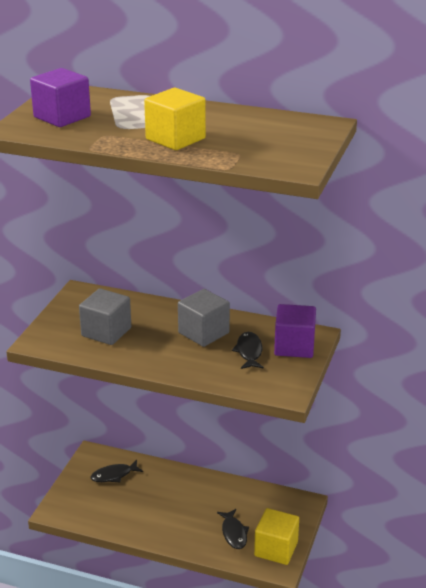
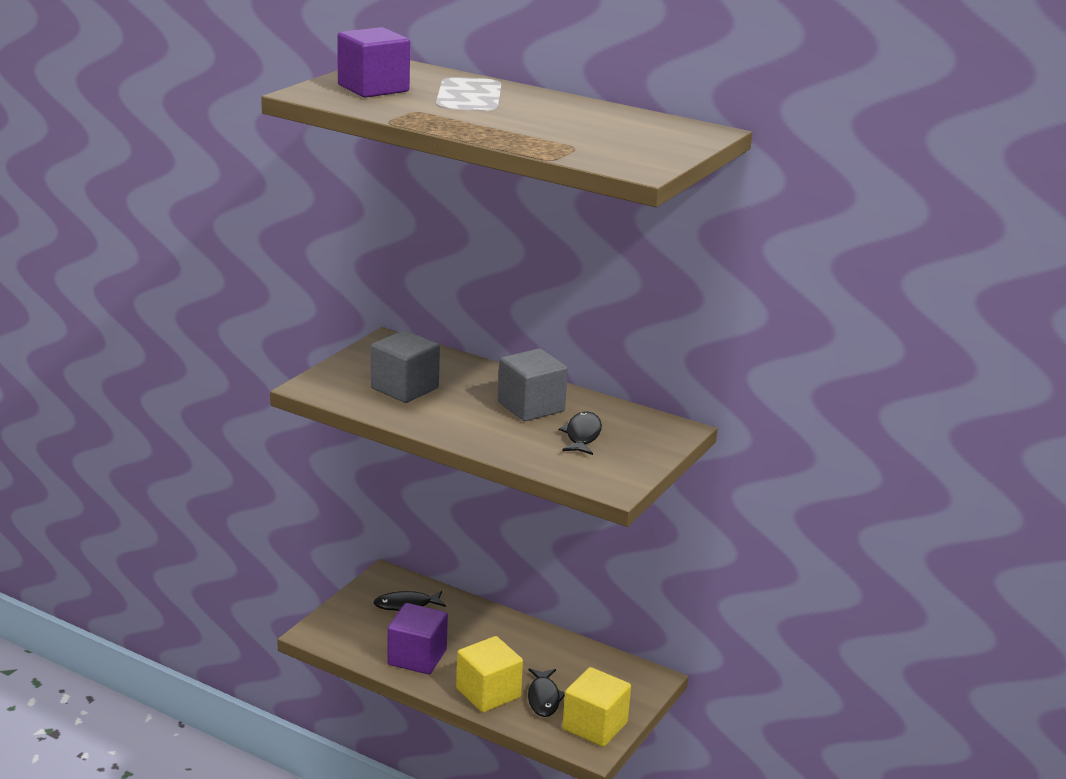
camera: 10 degrees right, 5 degrees down
(175, 139) = (502, 124): yellow cube -> yellow cube (488, 693)
(294, 346) = (645, 438): purple cube -> purple cube (417, 657)

